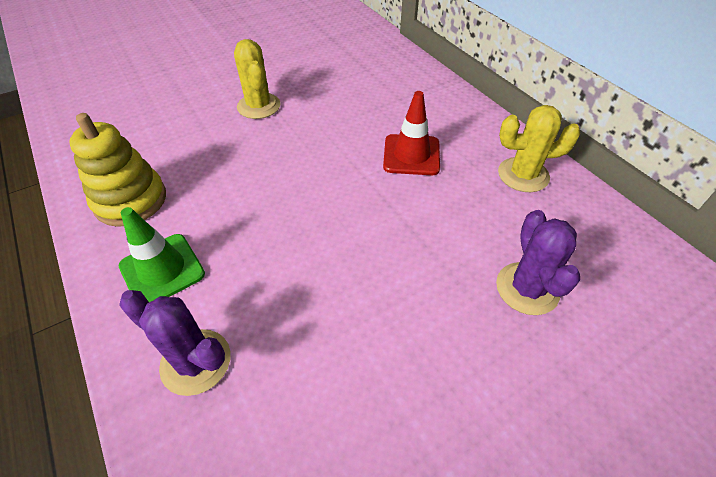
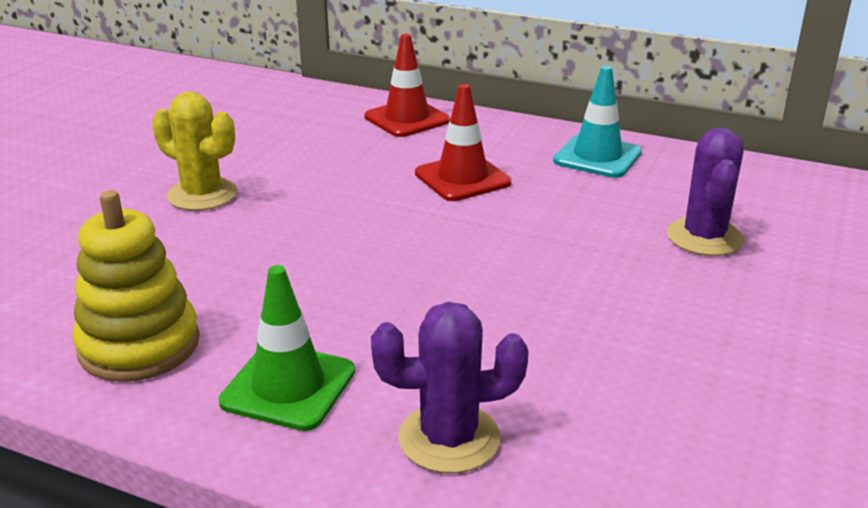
camera: 35 degrees left, 20 degrees down
(427, 90) = (407, 119): none -> red traffic cone
(523, 175) = (597, 157): yellow cactus -> turquoise traffic cone
(527, 288) = (704, 237): purple cactus -> purple cactus turned 45 degrees clockwise

